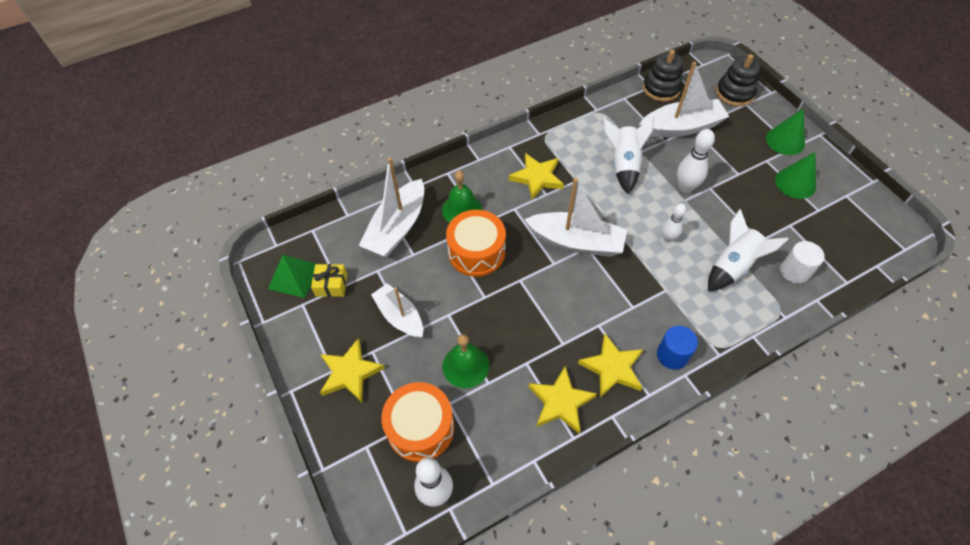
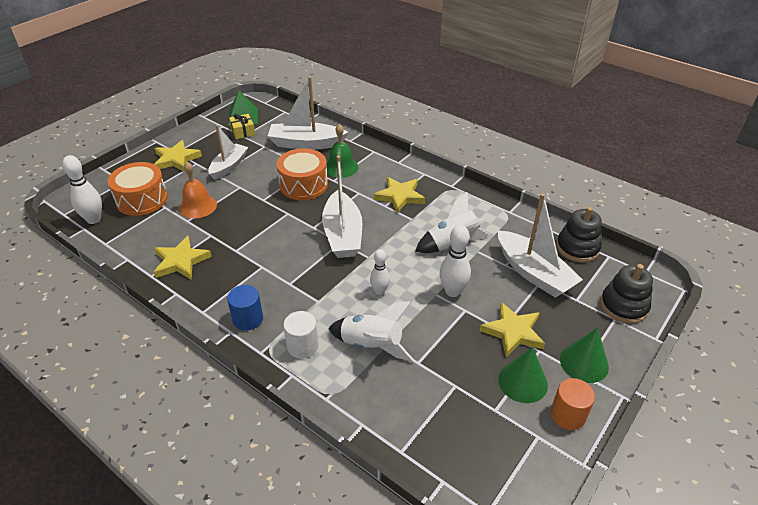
camera: 65 degrees right, 15 degrees down
(465, 366) = (198, 206): green bell -> orange bell
(612, 368) = (222, 283): yellow star -> yellow star (513, 332)
(794, 271) = (391, 398): white cylinder -> white cylinder (302, 346)
(831, 171) = (567, 415): none -> orange cylinder

